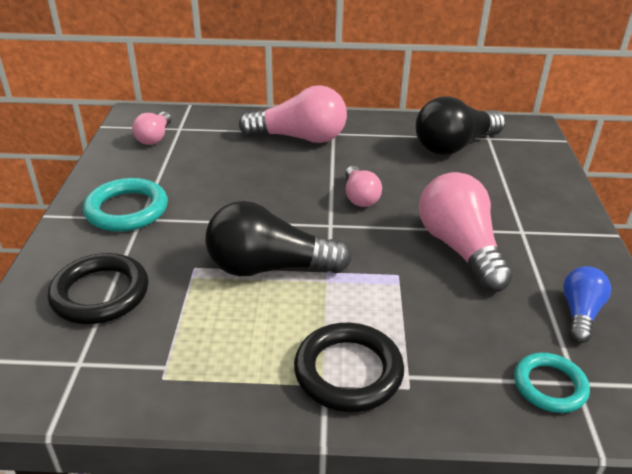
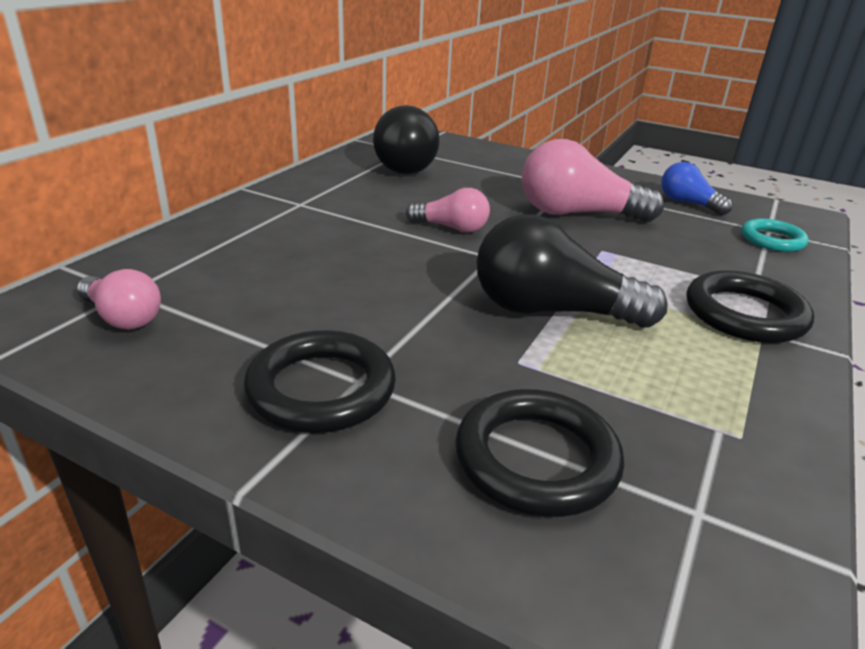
camera: 65 degrees left, 5 degrees down
(127, 210) = (321, 389): turquoise ring -> black ring
(269, 267) = (551, 311): black light bulb -> black light bulb turned 75 degrees clockwise
(300, 138) = (285, 222): pink light bulb -> none

